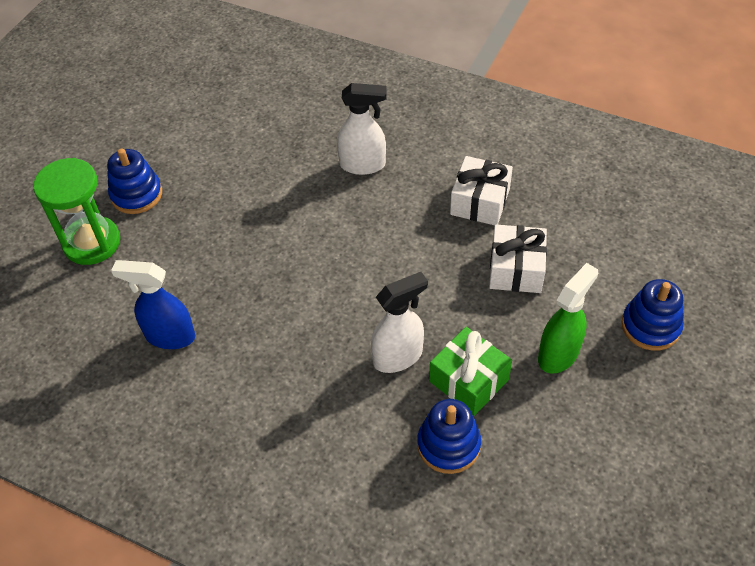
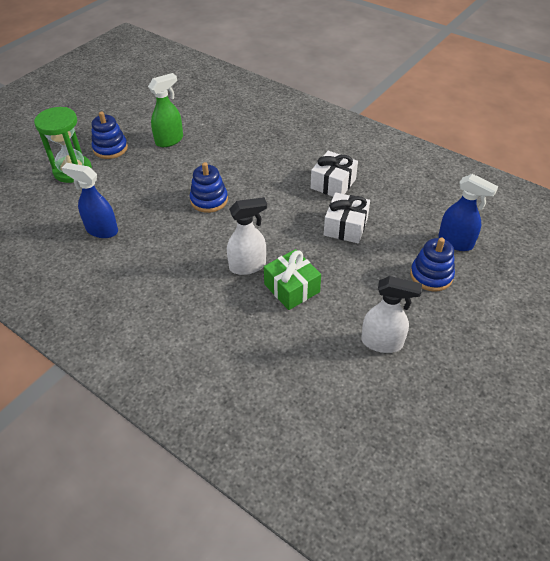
camera: 10 degrees right, 5 degrees down
(363, 165) = (261, 152): white spray bottle -> white spray bottle (382, 342)
(448, 445) = (265, 325): blue stacking toy -> blue stacking toy (209, 200)
(559, 354) = (360, 282): green spray bottle -> green spray bottle (169, 140)
(670, 268) = (456, 242): none -> blue spray bottle

